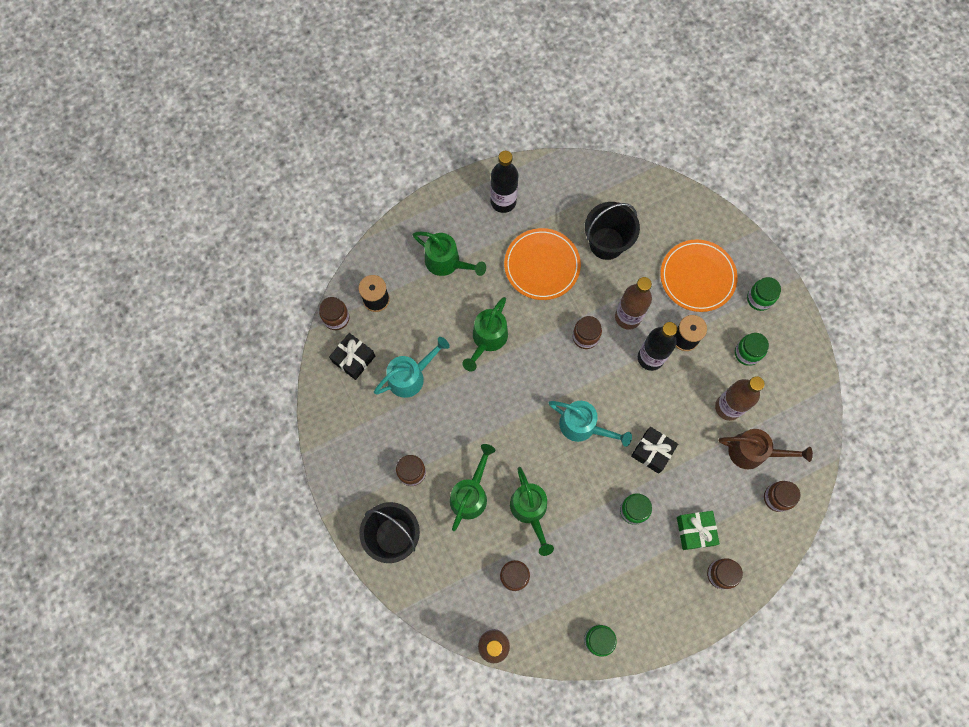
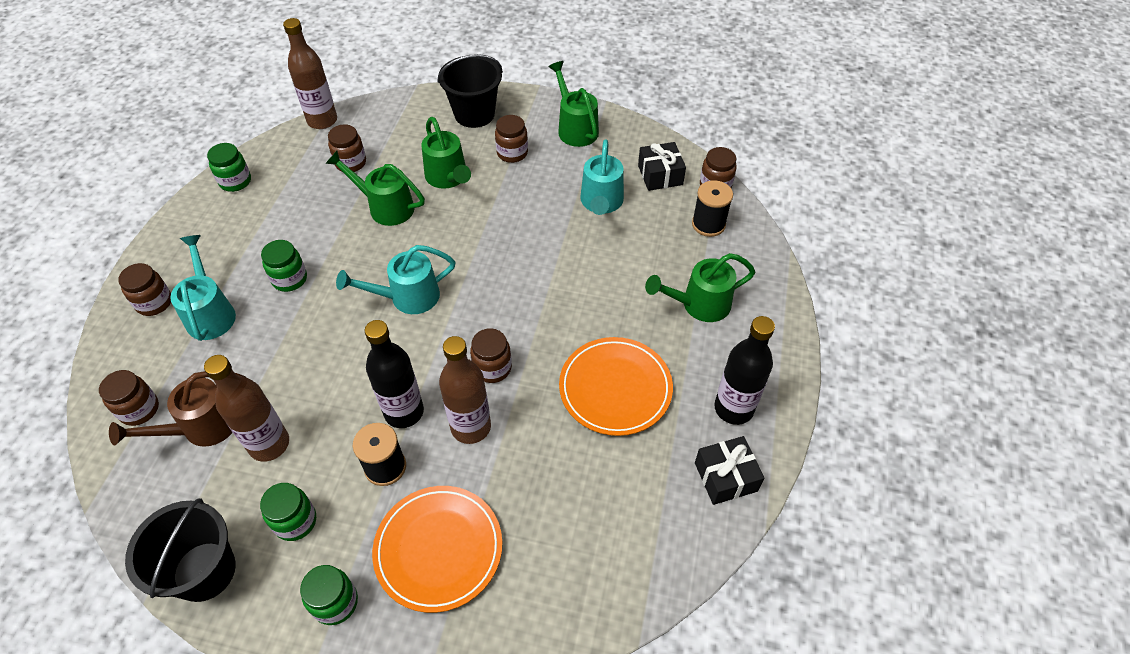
camera: 130 degrees right, 20 degrees down
(487, 339) = (578, 282): green watering can -> green watering can (575, 128)
(606, 243) = (581, 479): black bucket -> black bucket (204, 571)
(652, 452) = (316, 336): black gift -> black gift (725, 477)
(695, 531) = (210, 313): green gift -> turquoise watering can

